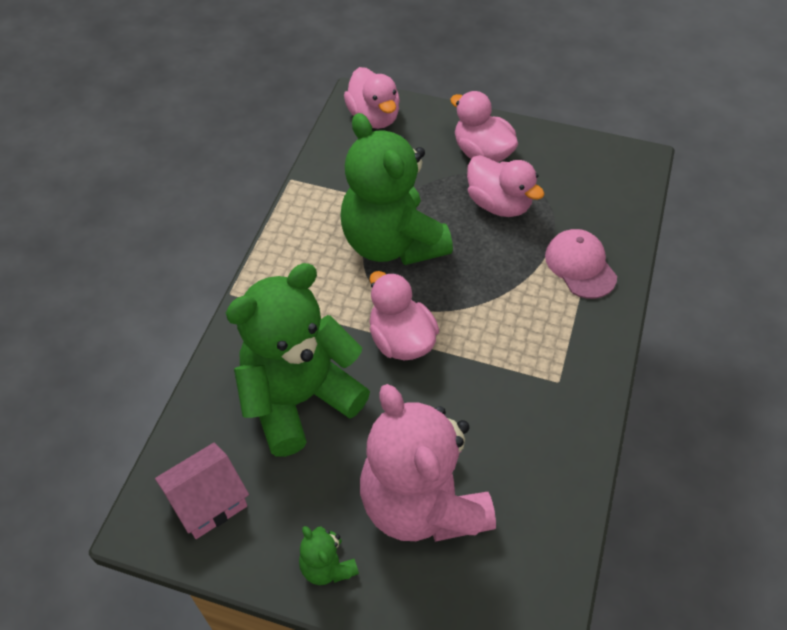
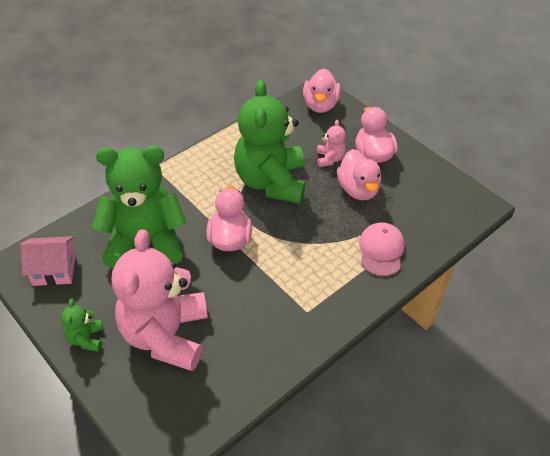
camera: 30 degrees right, 5 degrees down
(438, 181) = (329, 159): none -> pink teddy bear

